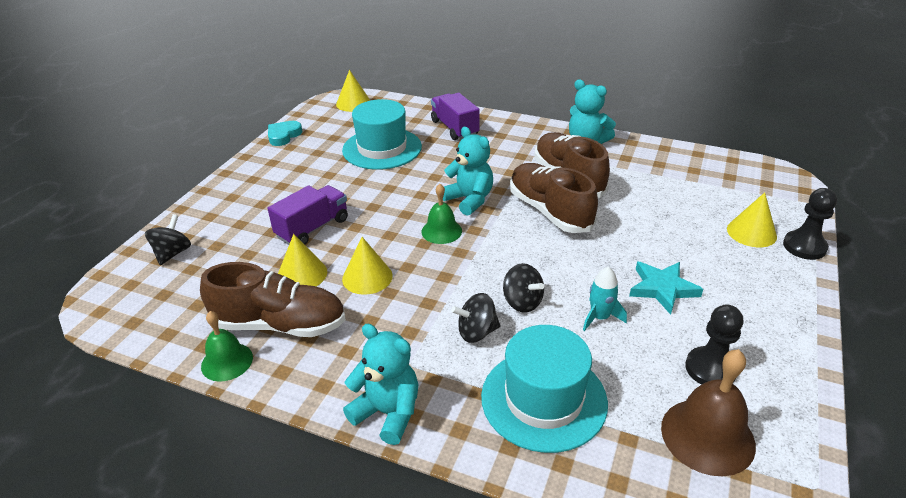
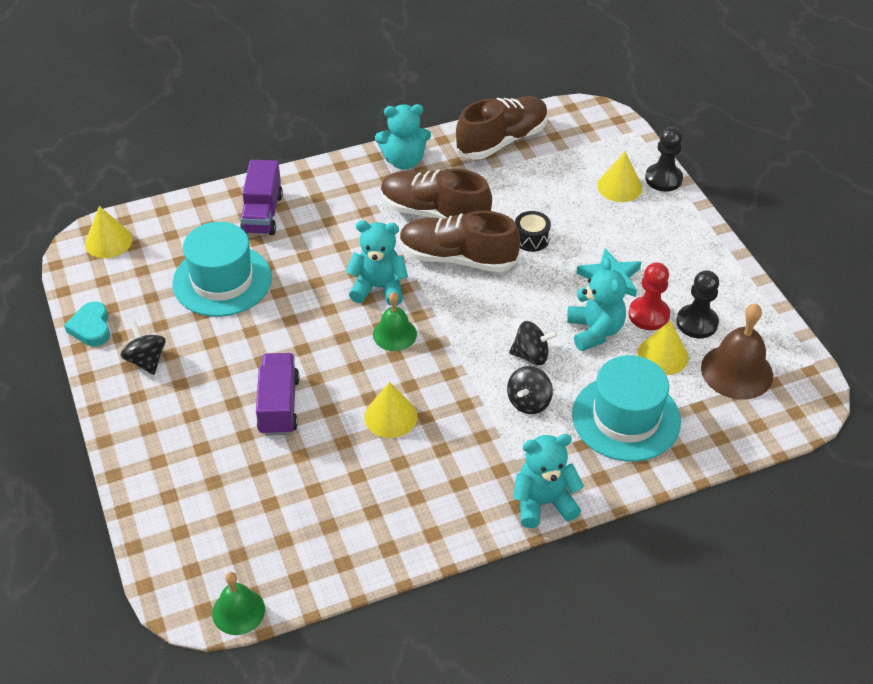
camera: 45 degrees left, 10 degrees up
(173, 253) = (184, 518): black spinning top -> black spinning top (146, 360)
(227, 361) = (380, 559): green bell -> green bell (238, 611)
(280, 324) = (378, 503): brown shoe -> brown shoe (502, 141)
(302, 274) = (333, 452): yellow cone -> yellow cone (662, 355)
(454, 128) = (262, 214): purple truck -> purple truck turned 105 degrees counterclockwise
(600, 317) = (595, 331): turquoise rocket -> turquoise teddy bear
(625, 228) = (531, 239): none -> black drum
(667, 334) = (648, 315): none -> red pawn

